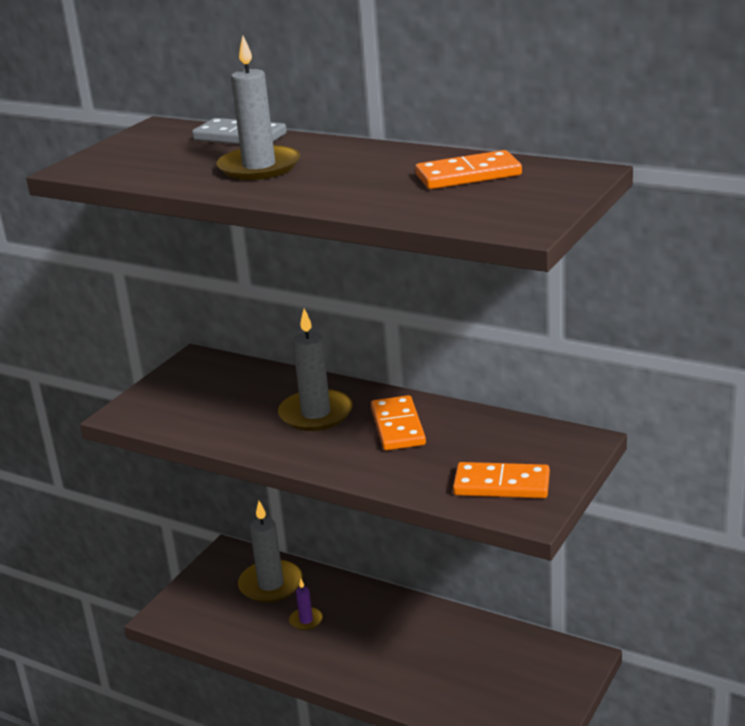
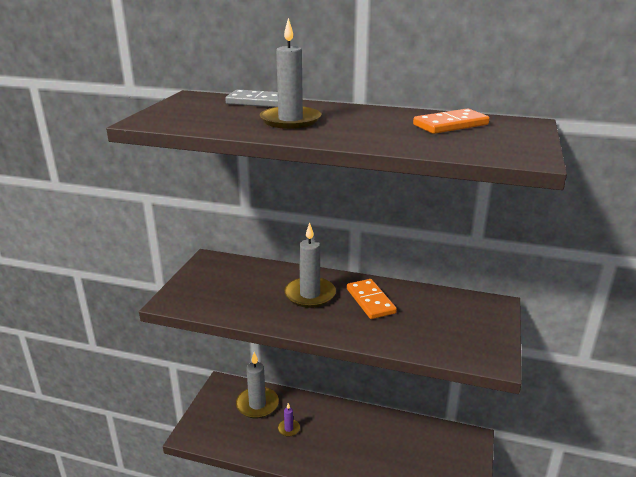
camera: 15 degrees left, 0 degrees up
(501, 485) = (463, 340): orange domino -> none

